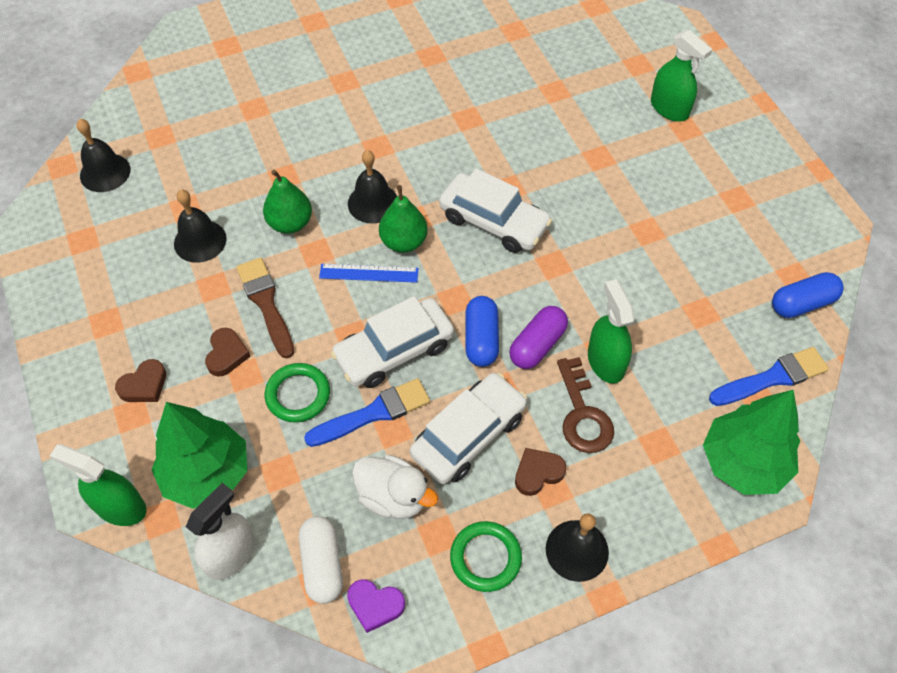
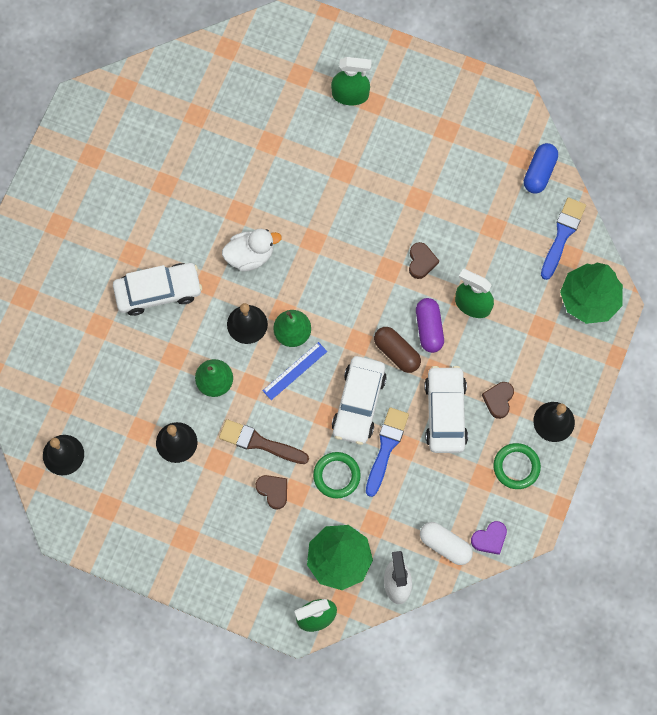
camera: 45 degrees left, 15 degrees up
(144, 385) = (250, 549): brown heart -> brown heart (421, 262)
(393, 497) = (442, 480): white duck -> white duck (250, 255)
(481, 339) = (397, 352): blue capsule -> brown capsule
(494, 221) = (328, 272): white car -> white car (158, 292)
(583, 414) = (490, 347): brown key -> none

